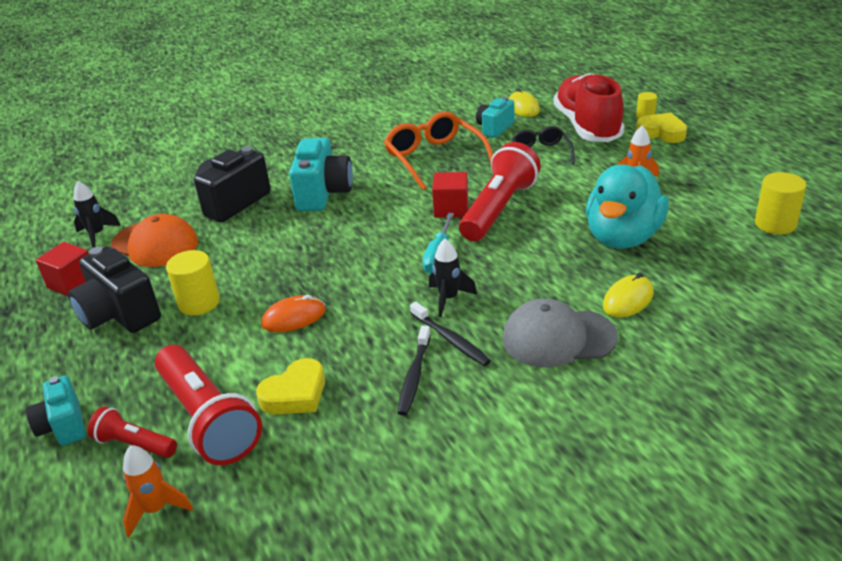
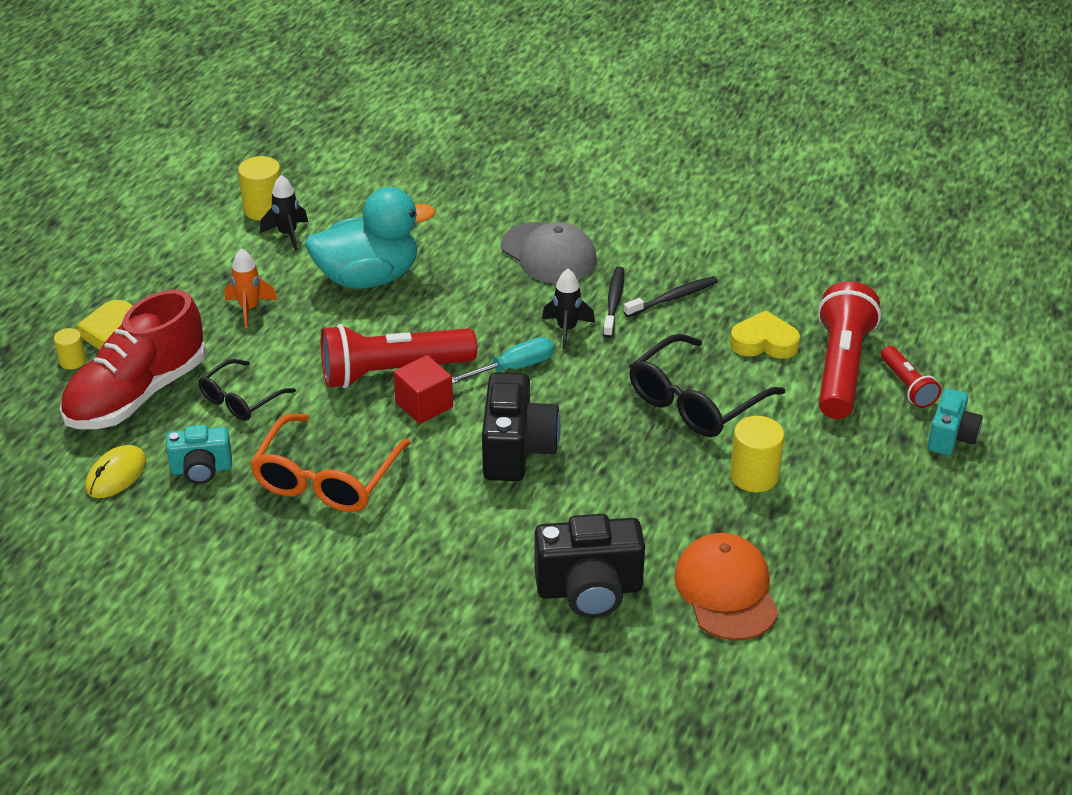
camera: 135 degrees left, 5 degrees up
(72, 283) = (850, 598): red cube -> none
(97, 235) = (773, 661): black rocket -> black rocket (287, 234)
(119, 315) = (833, 518): black camera -> black camera (517, 450)
(156, 509) = (923, 335): orange rocket -> none
(294, 317) = (695, 401): orange mouse -> black glasses
(323, 194) = (492, 522): turquoise camera -> none
(628, 299) = (462, 241): yellow mouse -> none

